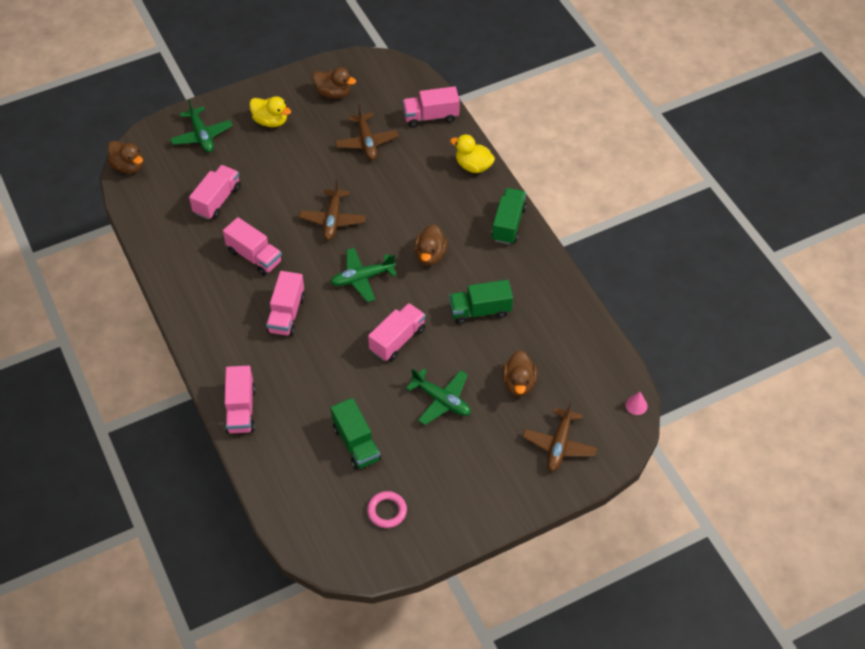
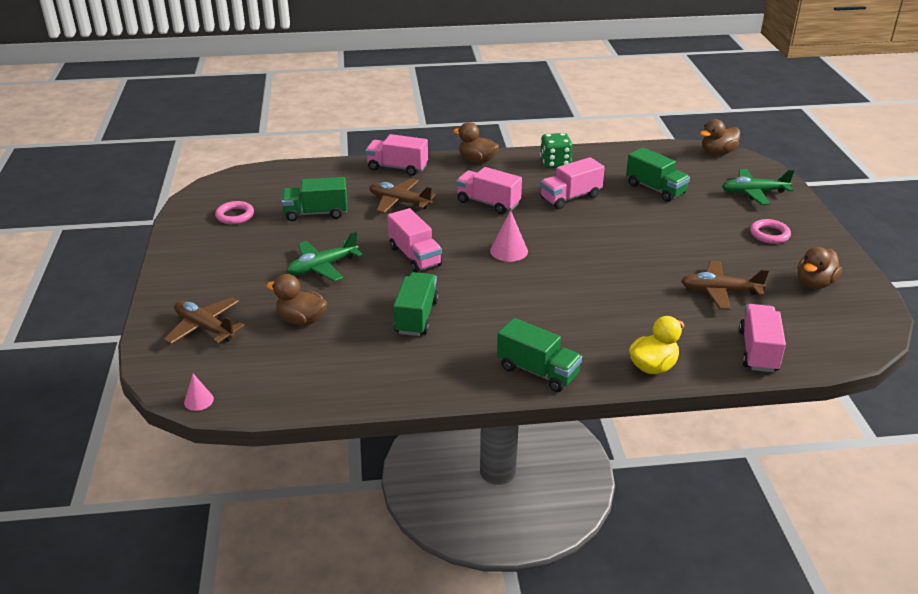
camera: 110 degrees right, 20 degrees down
(189, 282) = (555, 163): none -> green dice
(217, 200) = (655, 189): pink truck -> green truck
(270, 121) = (769, 234): yellow duck -> pink ring
(333, 219) = (601, 248): brown plane -> brown plane (399, 202)
(362, 278) = (509, 251): green plane -> pink cone
(430, 255) = (517, 300): brown duck -> brown duck (477, 160)

